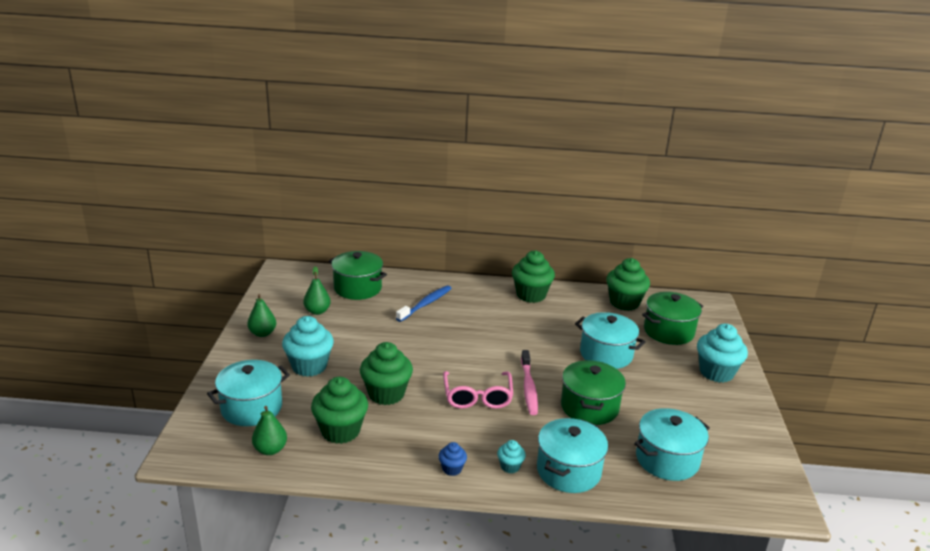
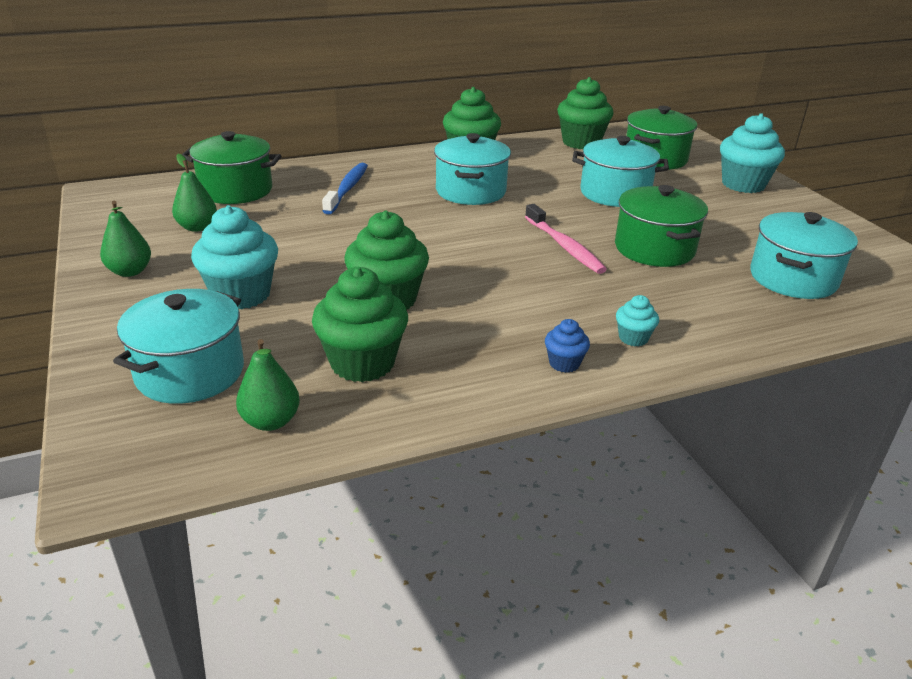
camera: 25 degrees left, 5 degrees up
(477, 397) = (513, 272): pink glasses -> none
(568, 471) = (705, 322): turquoise pot -> turquoise pot (470, 191)

